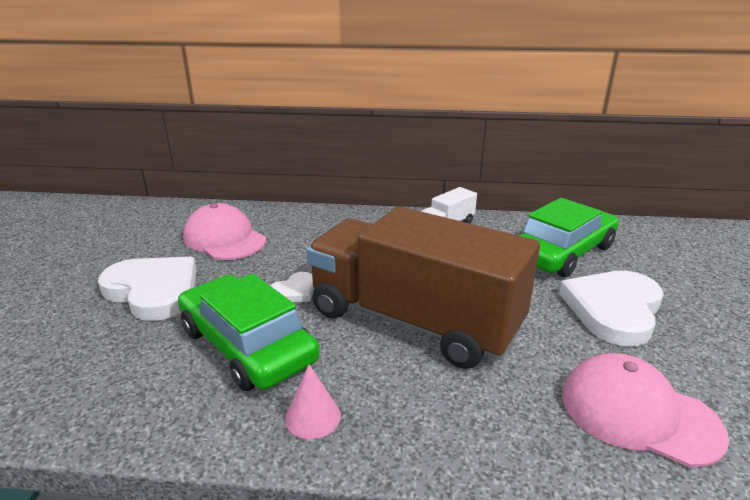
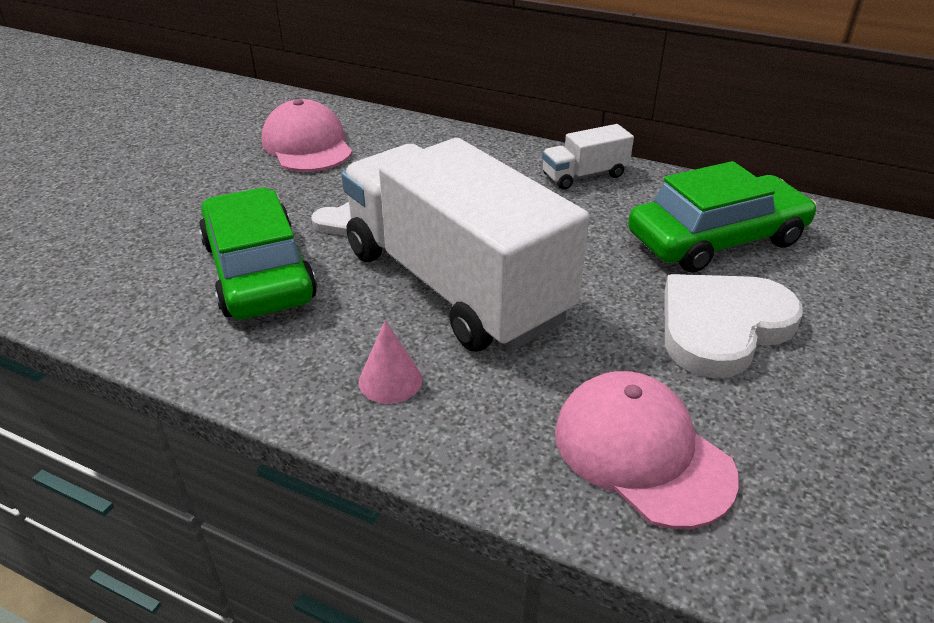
camera: 20 degrees right, 10 degrees up
(153, 291) = (201, 192): white heart -> none
(313, 417) = (276, 359): pink cone -> pink cone (390, 380)
(413, 321) = (454, 284): brown truck -> white truck

